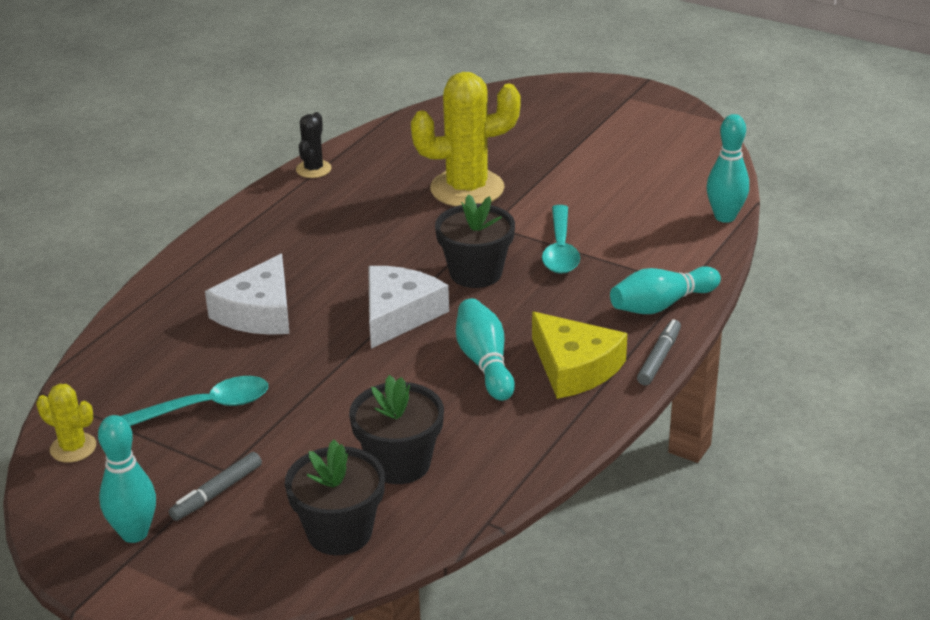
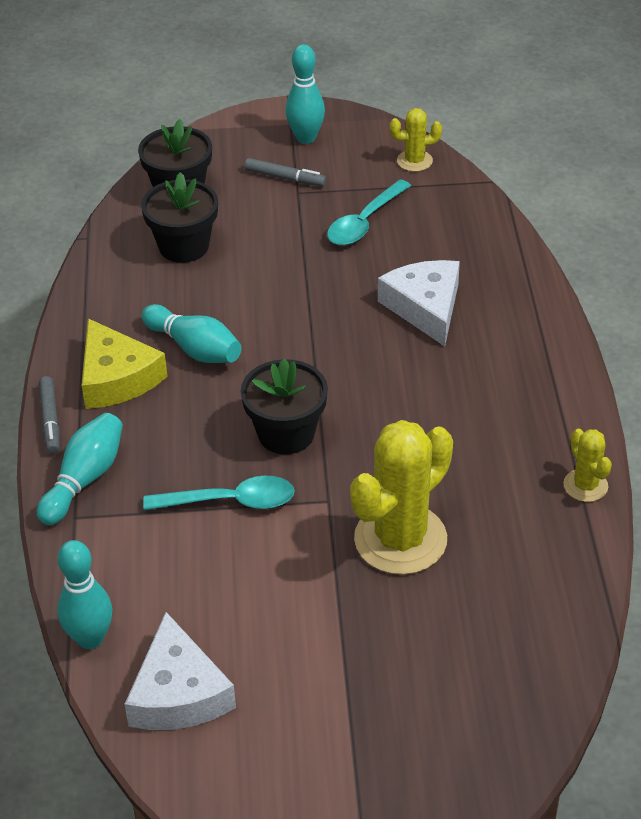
camera: 145 degrees right, 10 degrees up
(217, 492) = (285, 178): grey marker -> grey marker turned 105 degrees clockwise
(313, 169) = (585, 485): black cactus -> yellow cactus
(399, 314) = (309, 359): white cheese -> white cheese (178, 693)
(560, 250) = (230, 501): turquoise spoon -> turquoise spoon turned 120 degrees clockwise
(574, 367) = (116, 378): yellow cheese -> yellow cheese turned 135 degrees counterclockwise

